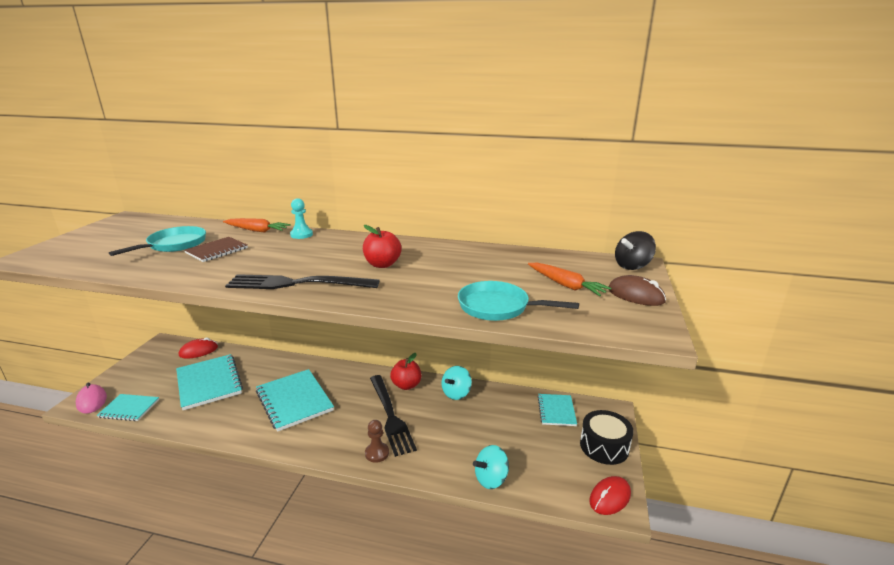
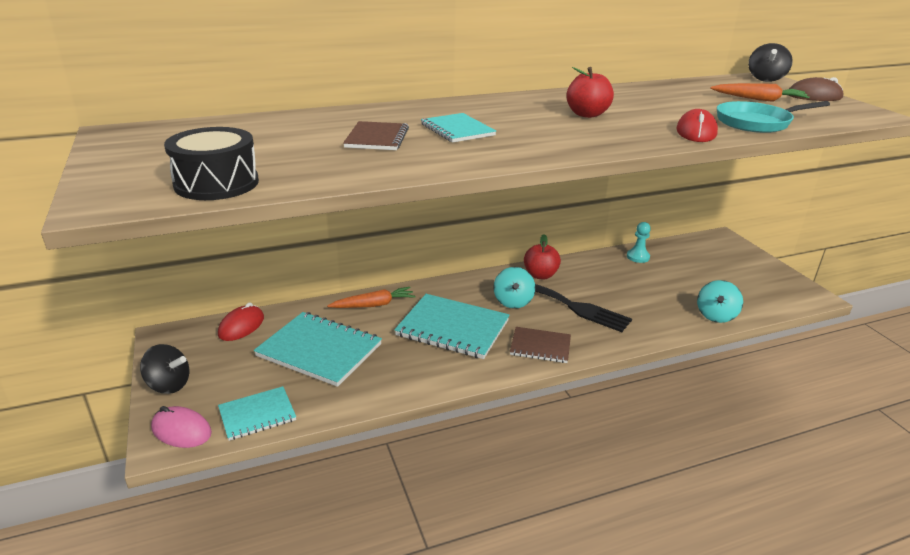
camera: 35 degrees left, 5 degrees up
(124, 372) = (169, 385): none -> black spinning top
(174, 245) = (300, 144): turquoise pan -> none
(257, 230) = (364, 112): orange carrot -> orange carrot (373, 305)
(296, 284) = (555, 145): black fork -> none
(301, 235) = (430, 107): turquoise pawn -> turquoise pawn (638, 257)
(324, 440) = (540, 346): none -> brown notebook
(377, 453) = (603, 336): brown pawn -> none
(456, 393) = (594, 266): turquoise spinning top -> turquoise spinning top (513, 302)
(556, 411) = (687, 251): turquoise notebook -> turquoise notebook (457, 130)
(604, 446) = (752, 263): black drum -> black drum (216, 183)
(610, 497) = (802, 293): red mouse -> red mouse (696, 132)

